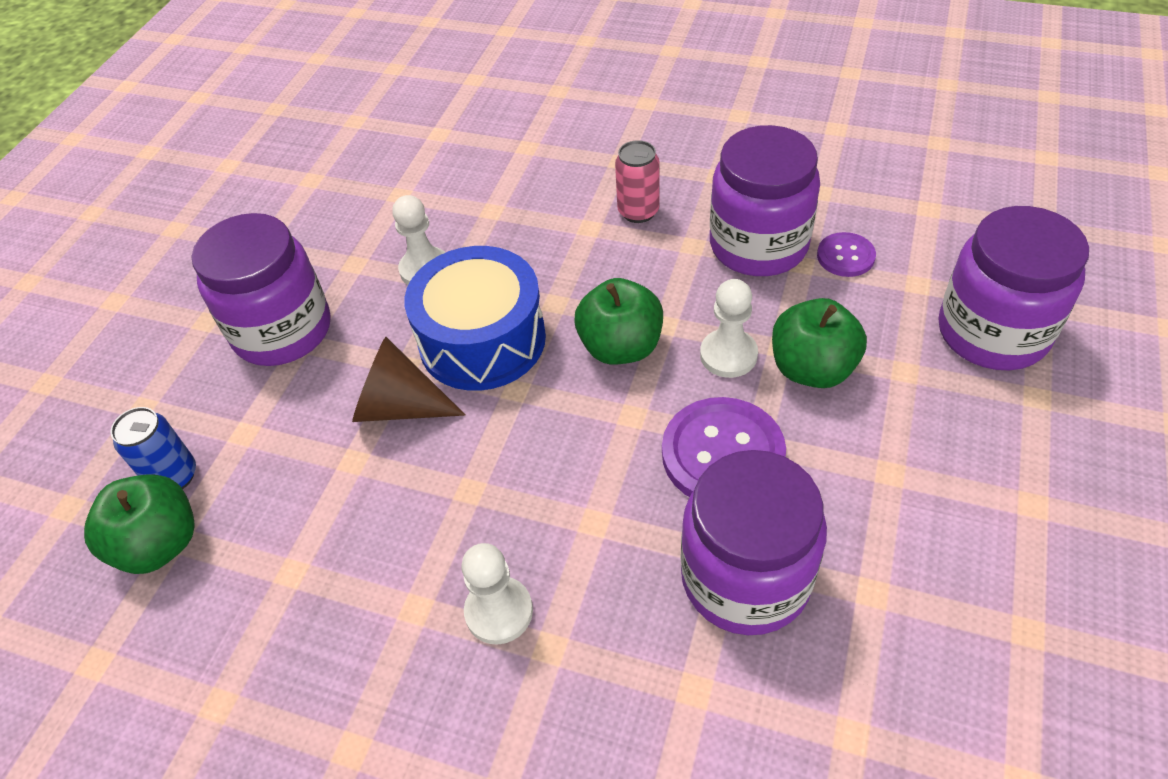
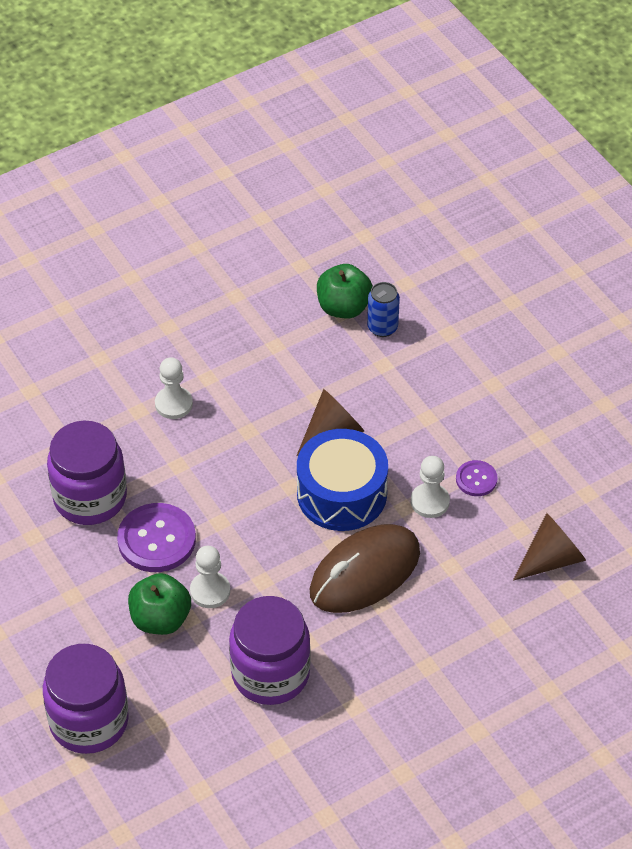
camera: 125 degrees right, 0 degrees up
(282, 331) = (446, 413): purple jar -> none
(415, 159) = (551, 559): none -> brown cone
(566, 259) = (365, 573): none -> brown mouse
(621, 347) = (268, 549): green apple -> none
(638, 211) = (366, 638): pink can -> none
(845, 256) = (214, 708): purple button -> purple button (476, 479)

